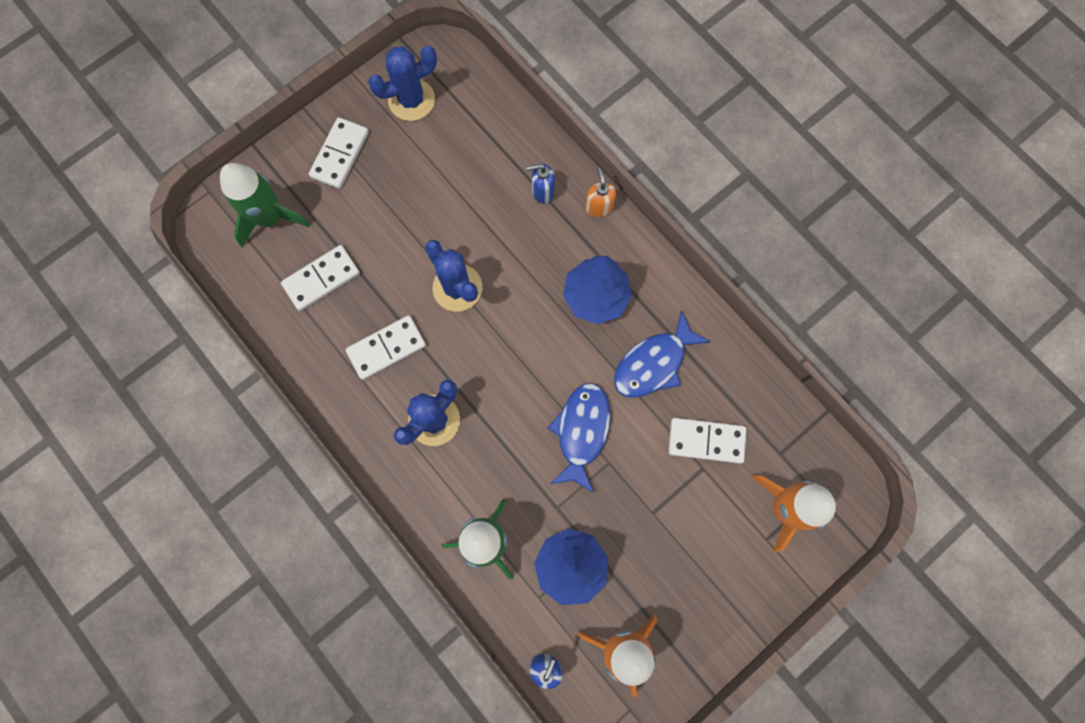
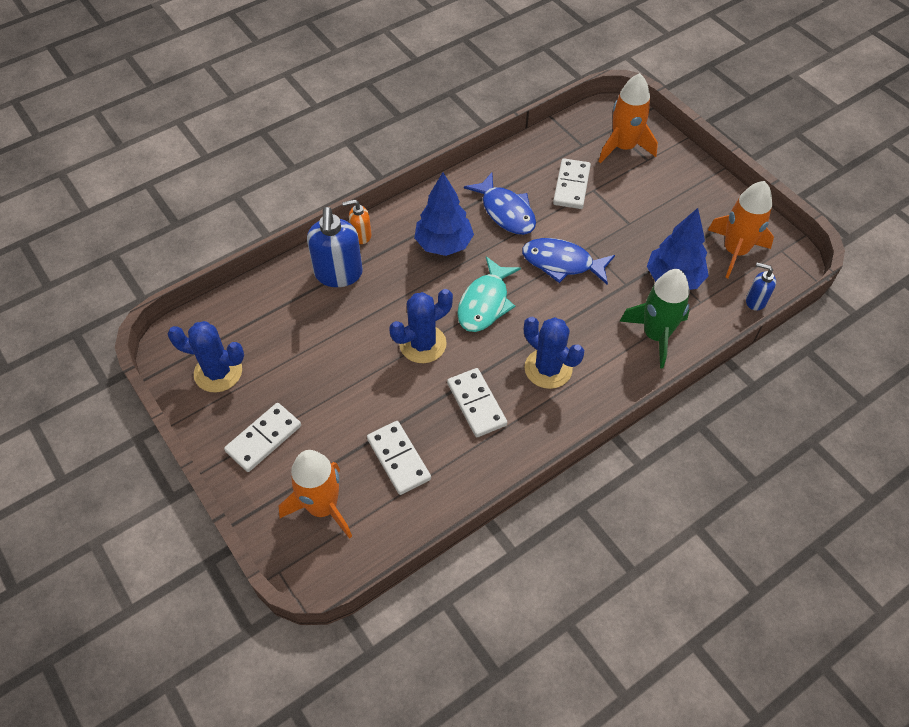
camera: 85 degrees left, 20 degrees down
(270, 218) = (323, 507): green rocket -> orange rocket
(340, 155) = (264, 439): white domino -> white domino turned 75 degrees counterclockwise
(411, 100) = (218, 372): blue cactus -> blue cactus turned 60 degrees counterclockwise
(516, 348) = (485, 303): none -> turquoise fish
(542, 192) = (338, 274): blue soap dispenser -> blue soap dispenser, size x1.89

